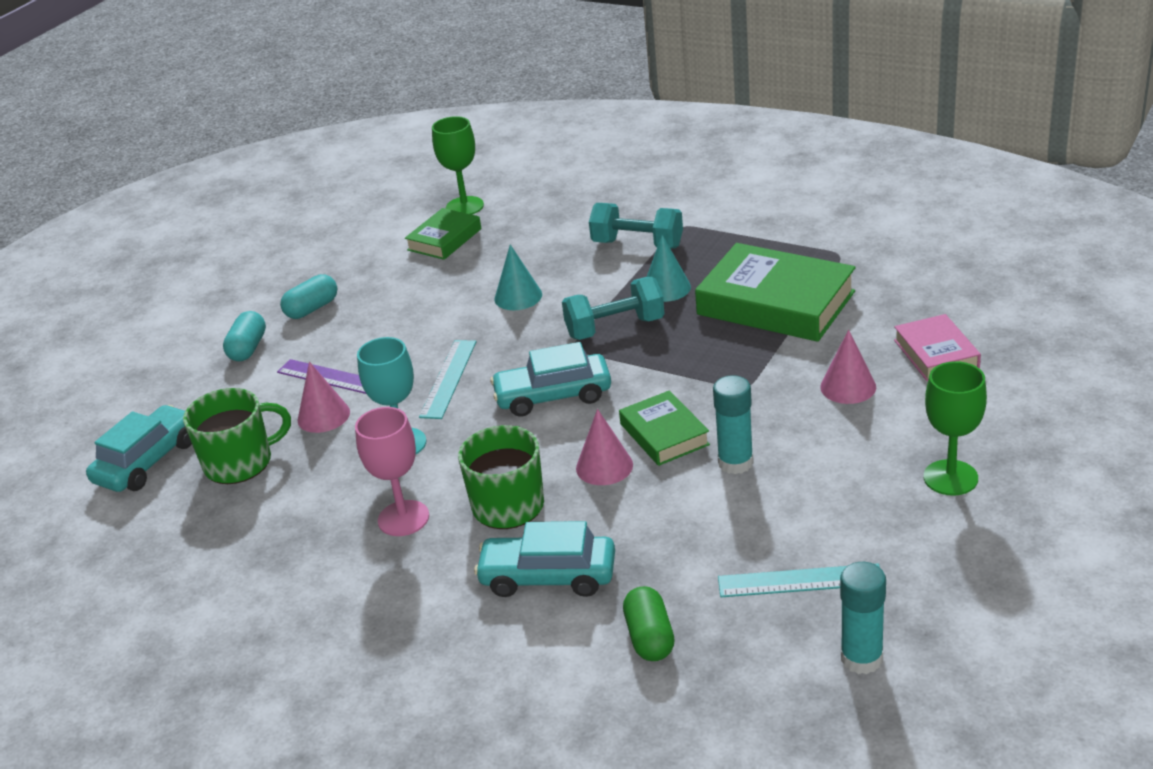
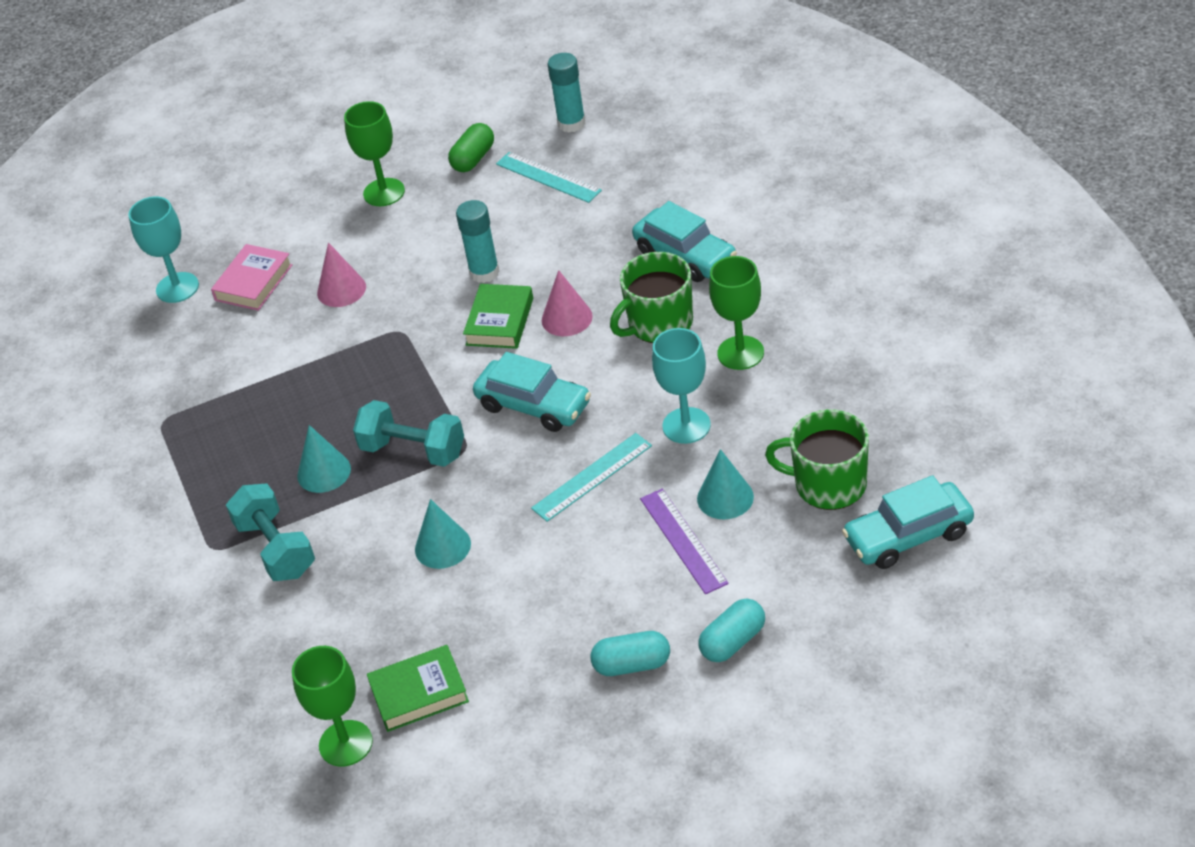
camera: 140 degrees left, 10 degrees up
(323, 416) = (725, 497): pink cone -> turquoise cone
(403, 518) = (740, 353): pink goblet -> green goblet
(649, 638) = (666, 188): green capsule -> green capsule (473, 159)
(775, 303) = (275, 398): green book -> none
(994, 320) = (177, 288): none -> turquoise goblet

